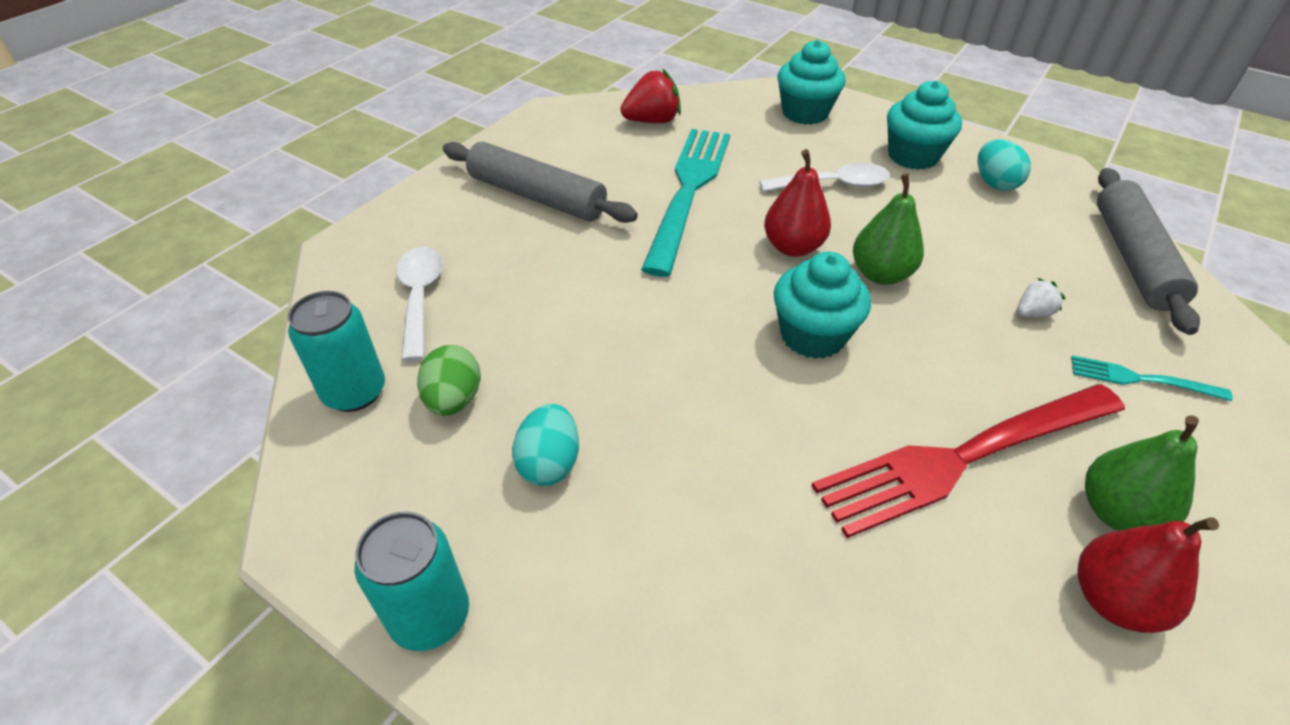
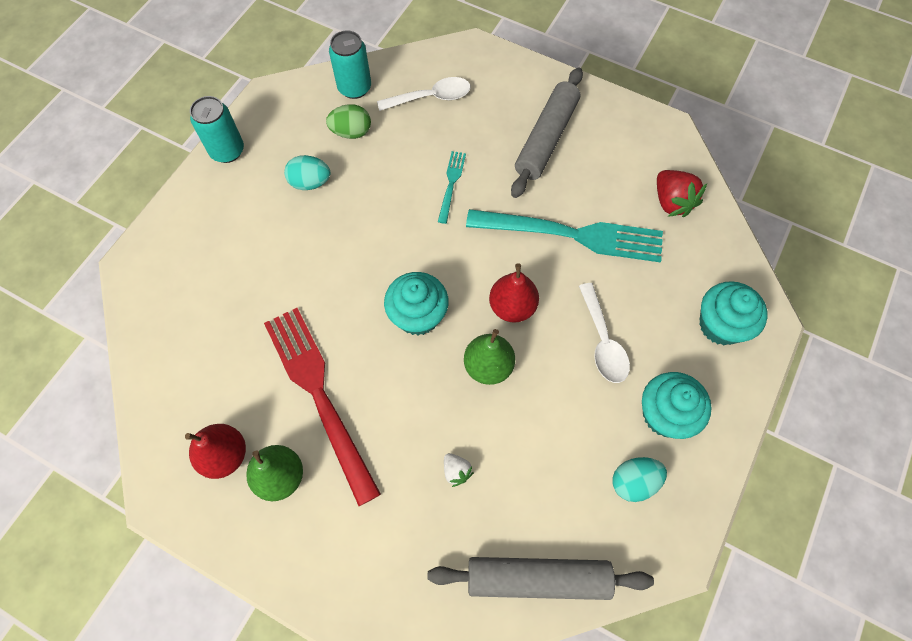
camera: 85 degrees right, 20 degrees up
(1140, 379) = (392, 532): turquoise fork -> turquoise fork (451, 183)

